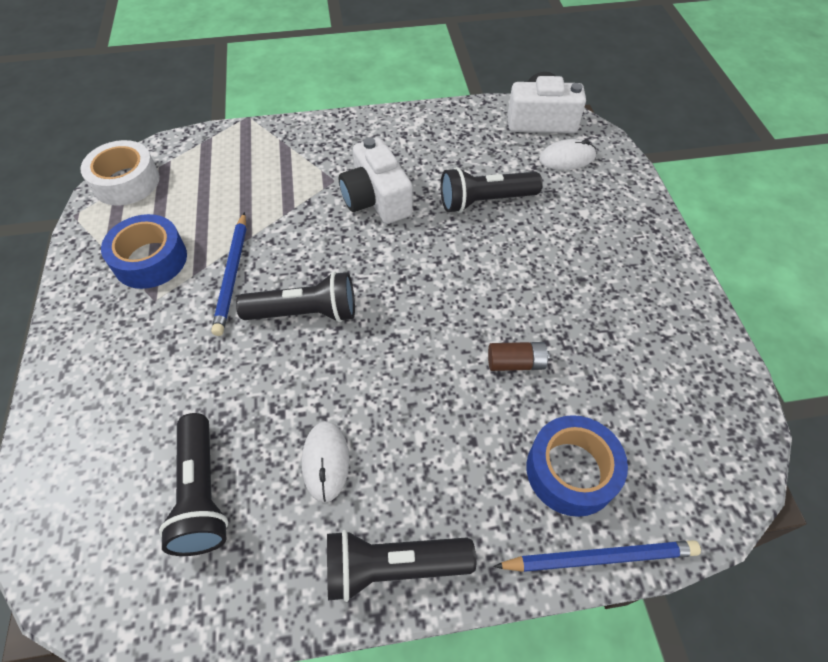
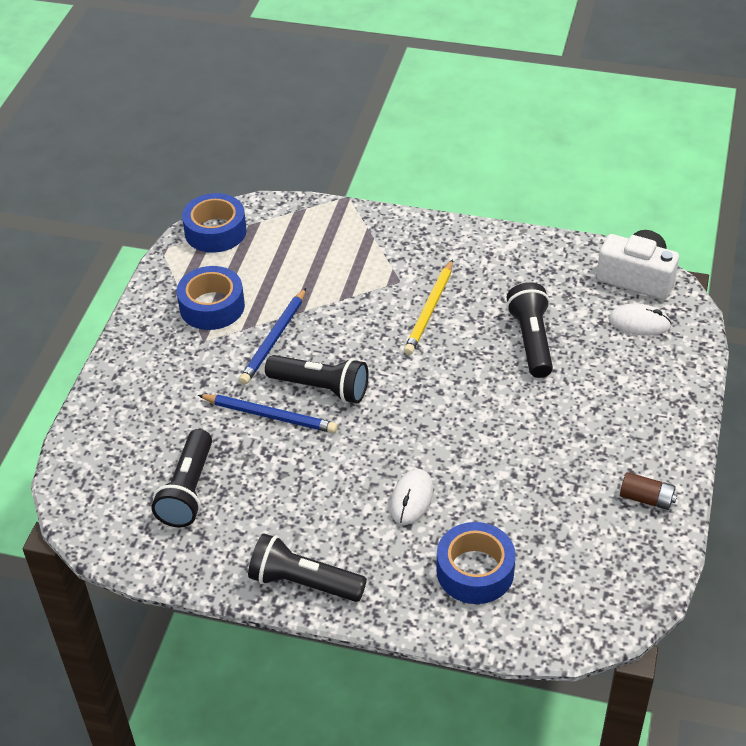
camera: 25 degrees right, 10 degrees down
(126, 182) = (215, 231): white tape -> blue tape
(326, 461) = (287, 500): white mouse -> white mouse (411, 499)
(376, 199) = (429, 310): white camera -> yellow pencil
(485, 201) = (531, 340): black flashlight -> black flashlight turned 75 degrees clockwise
(516, 363) = (477, 481): brown battery -> brown battery (646, 498)
(599, 558) = (460, 631): blue pencil -> blue pencil (269, 416)

